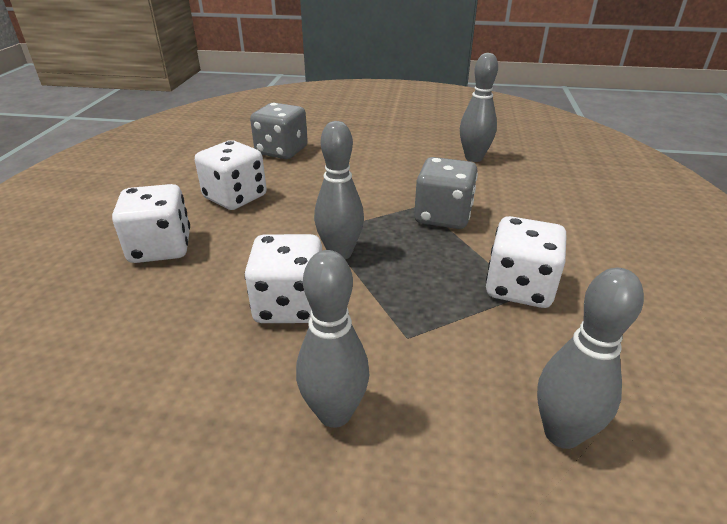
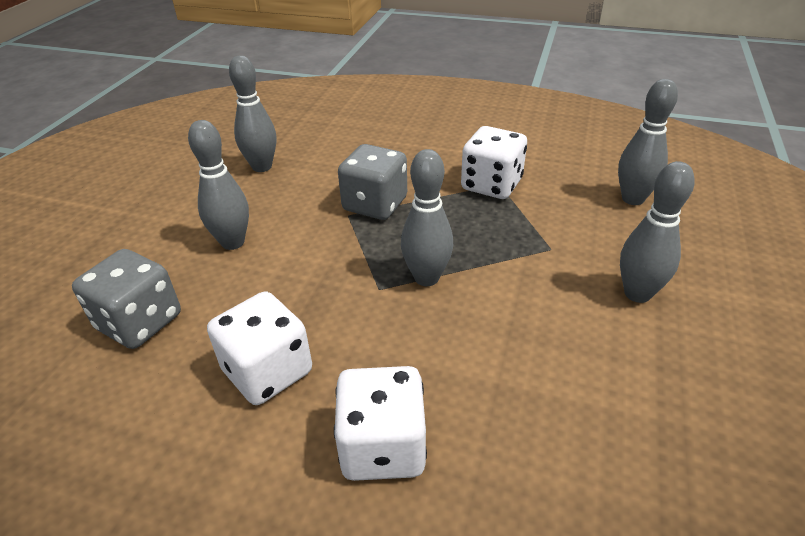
camera: 80 degrees left, 5 degrees up
(290, 305) = (510, 317): white dice -> none
(367, 164) = (233, 242): none -> grey bowling pin

